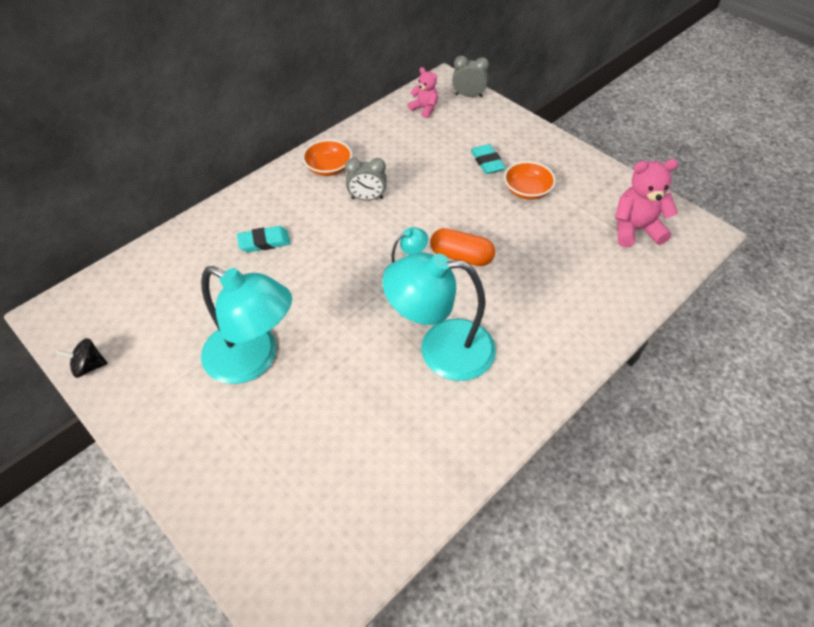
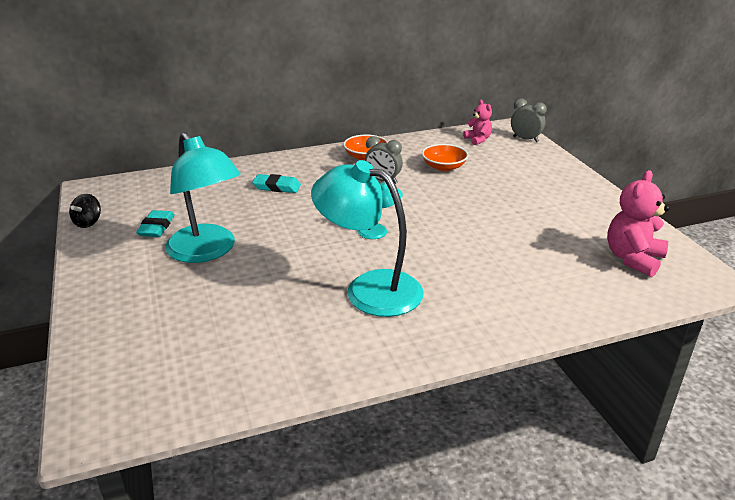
camera: 25 degrees right, 20 degrees down
(89, 366) = (88, 222): black spinning top -> black spinning top turned 90 degrees counterclockwise
(461, 256) = (438, 235): orange capsule -> none
(487, 162) = (511, 182): turquoise eraser -> turquoise eraser (156, 227)
(527, 190) = (536, 207): orange bowl -> orange bowl (444, 167)
(635, 229) = (633, 259): pink teddy bear -> pink teddy bear turned 75 degrees counterclockwise

